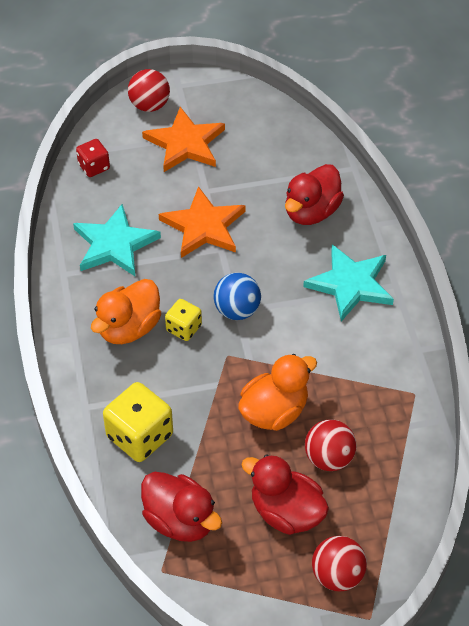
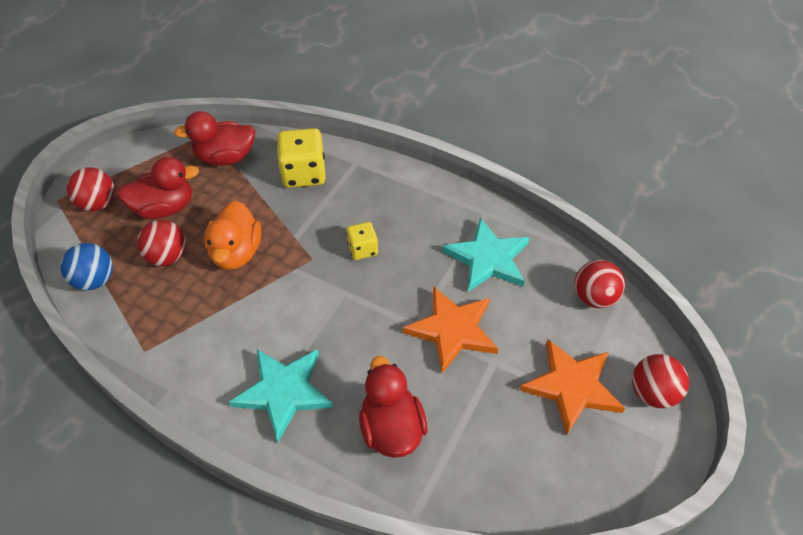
camera: 130 degrees right, 0 degrees up
(94, 167) = (594, 297): red dice -> red ball
(129, 328) = (396, 219): orange duck -> none
(237, 310) = (344, 292): blue ball -> blue ball (95, 280)

